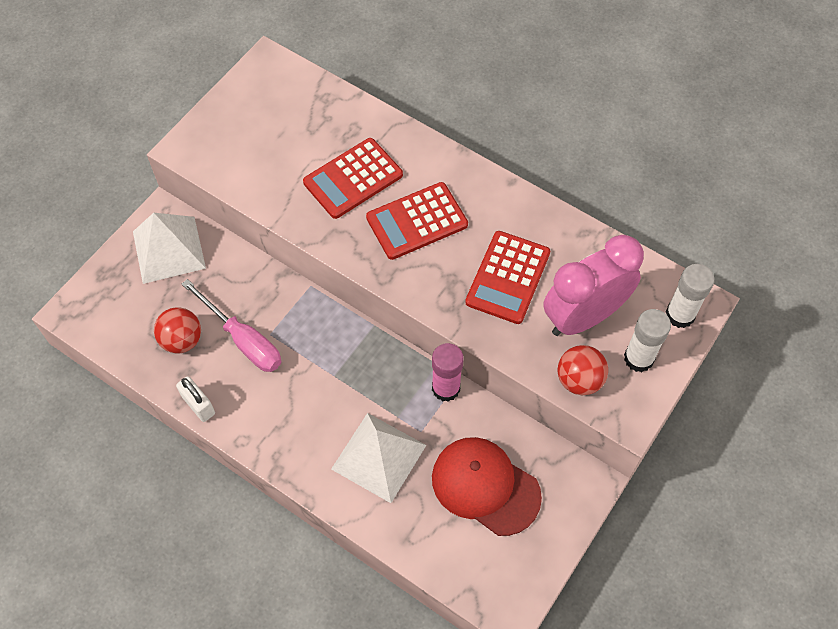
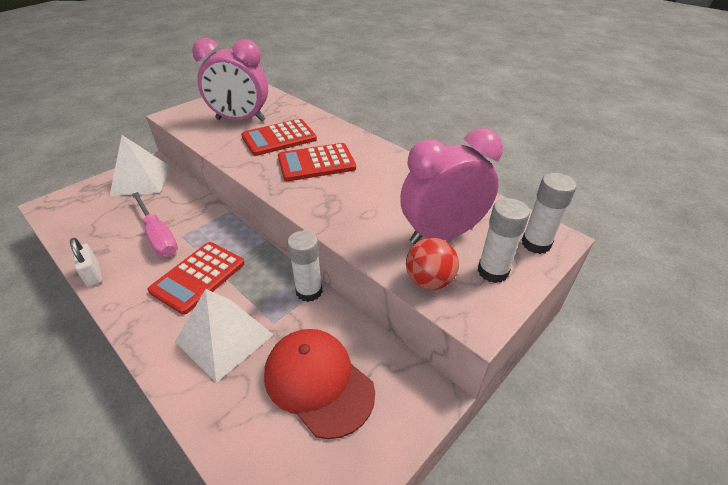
camera: 10 degrees right, 20 degrees down
(182, 340) = (112, 231): red ball -> none
(285, 146) = (240, 120): none -> pink clock
(446, 388) = (309, 291): pink glue stick -> white glue stick
(508, 277) = (379, 202): red calculator -> red calculator (198, 277)

